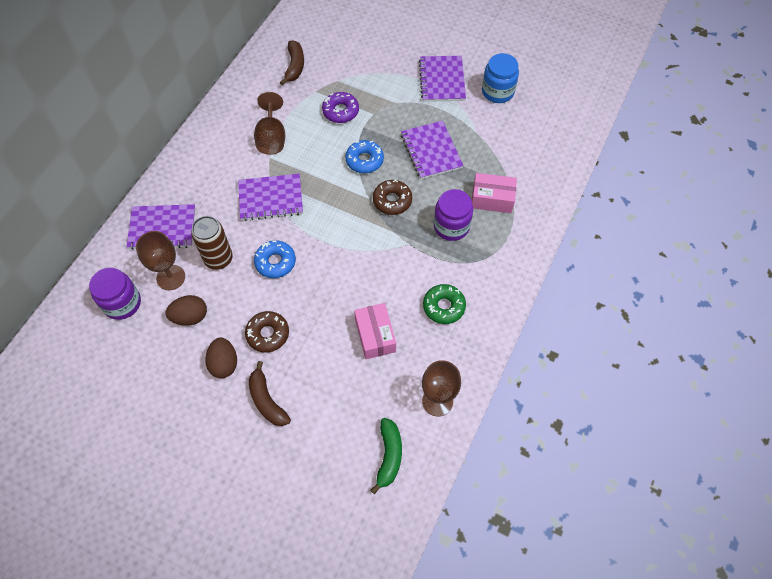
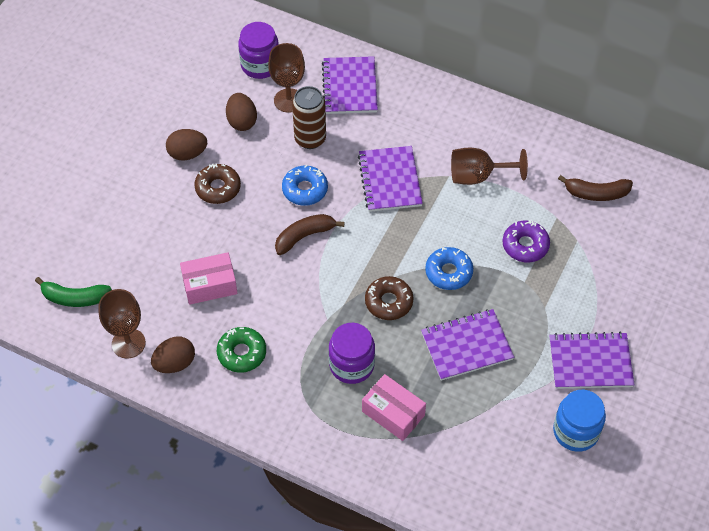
camera: 90 degrees right, 5 degrees down
(266, 400) = (144, 191): brown banana -> brown banana (304, 236)
(456, 360) = (175, 363): none -> brown egg
(492, 199) = (393, 413): pink box -> pink box turned 60 degrees counterclockwise

